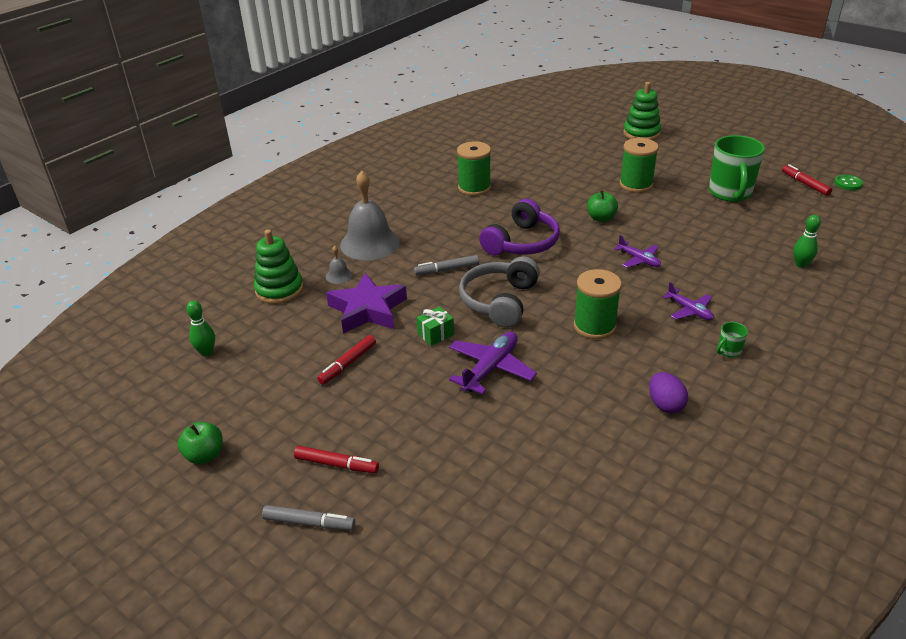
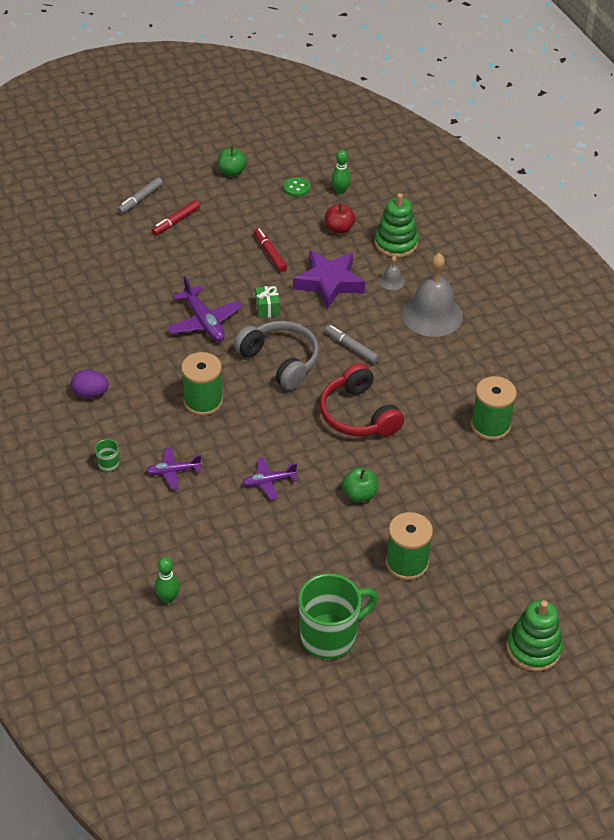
camera: 115 degrees right, 10 degrees up
(276, 331) = (339, 229): none -> red apple
(447, 270) = (351, 347): grey marker -> grey marker turned 60 degrees counterclockwise
(522, 243) = (358, 415): purple headphones -> red headphones
(730, 193) = (330, 636): green mug -> green mug turned 120 degrees clockwise
(805, 184) = (299, 726): red marker -> none
(848, 184) = (269, 772): green button -> green button (296, 188)

